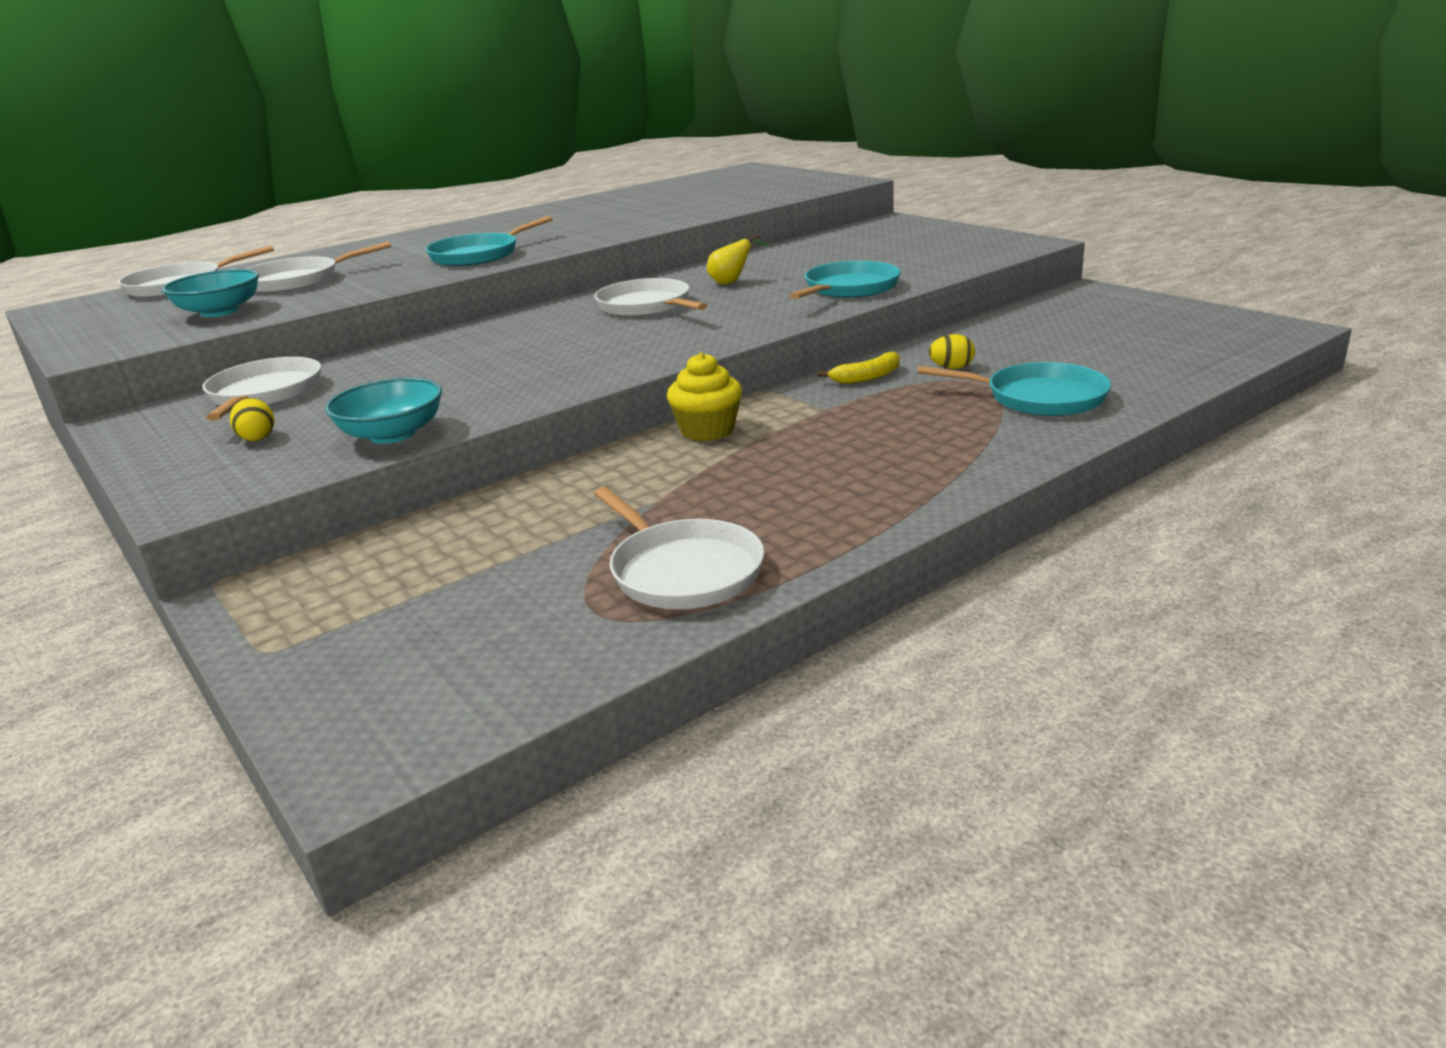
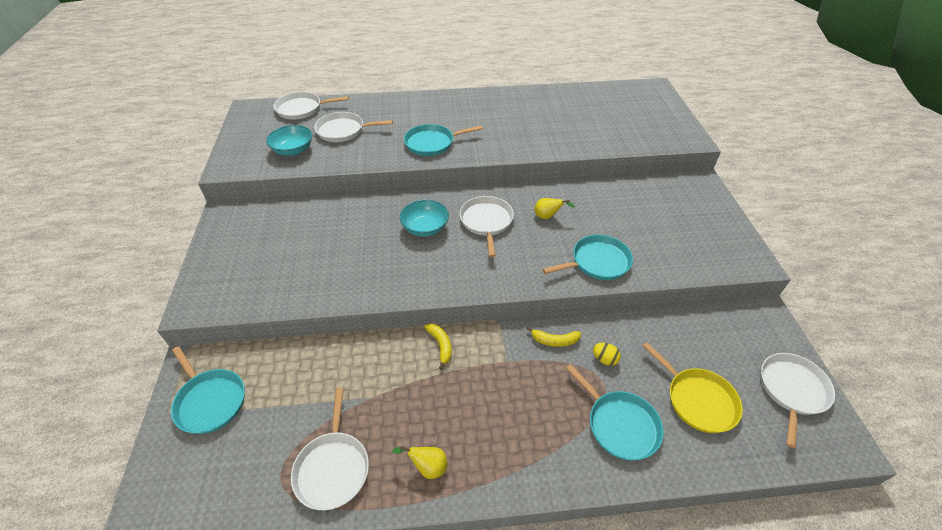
camera: 30 degrees right, 20 degrees up
(257, 437) = (249, 261): yellow egg -> none
(264, 394) = (280, 219): white pan -> white pan (792, 390)
(342, 609) = (210, 401): none -> turquoise pan
(392, 434) = (292, 293): turquoise bowl -> turquoise bowl (425, 228)
(707, 430) = (441, 345): yellow cupcake -> yellow banana
(835, 513) = (428, 467): none -> yellow pear
(1100, 355) = (697, 400): none -> yellow pan

